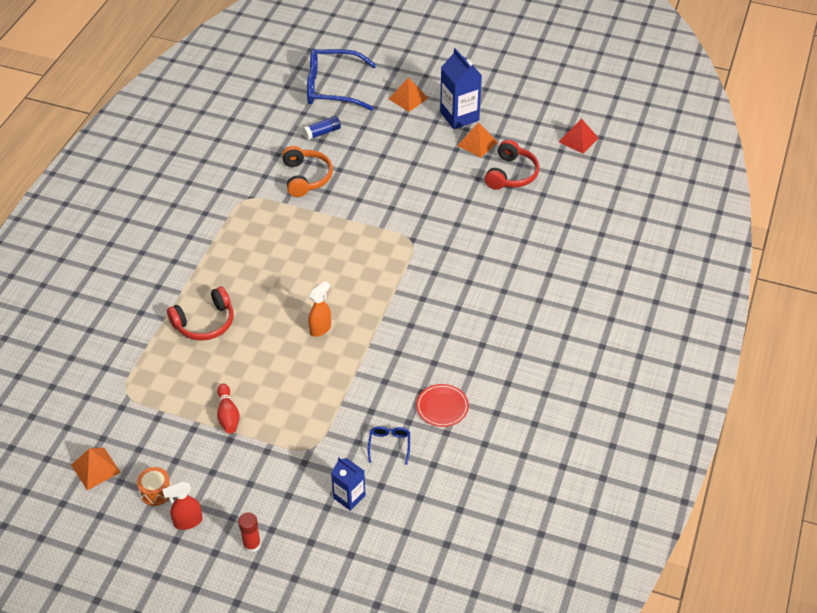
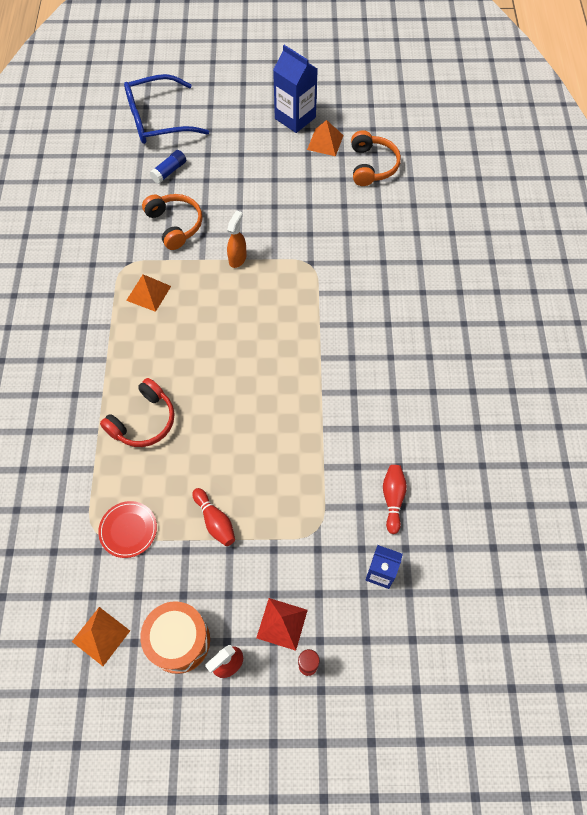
camera: 20 degrees left, 15 degrees up
(156, 492) = (179, 641): orange drum -> orange drum, size x1.75
(320, 328) = (265, 390): orange spray bottle -> orange spray bottle (237, 258)
(389, 445) = (393, 499): blue glasses -> red bowling pin
(408, 98) = (237, 112): orange pyramid -> orange pyramid (148, 293)
(442, 407) = (424, 438): red plate -> red plate (128, 530)
(511, 174) = (372, 166): red headphones -> orange headphones
(578, 139) = (416, 113): red pyramid -> red pyramid (282, 624)

